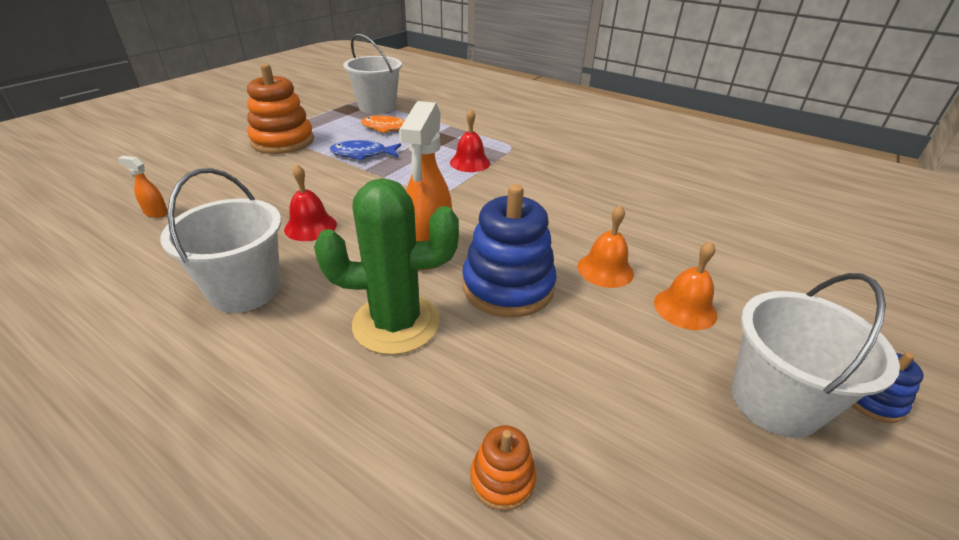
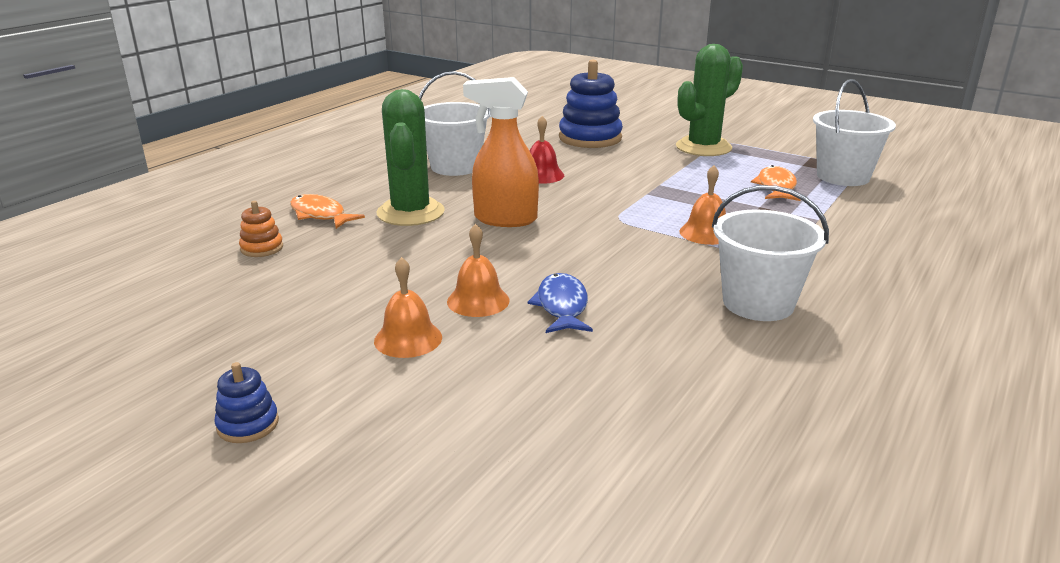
camera: 90 degrees right, 10 degrees down
(156, 213) = (552, 130): orange spray bottle -> none
(283, 141) = (703, 147): orange stacking toy -> green cactus
(362, 154) = (694, 181): blue fish -> blue fish (562, 306)
(384, 421) = (320, 215): none -> orange fish
(470, 162) = (706, 233): red bell -> orange bell
(508, 286) = (452, 252): blue stacking toy -> blue stacking toy (590, 138)
(774, 401) = (272, 363): white bucket -> white bucket (758, 303)

